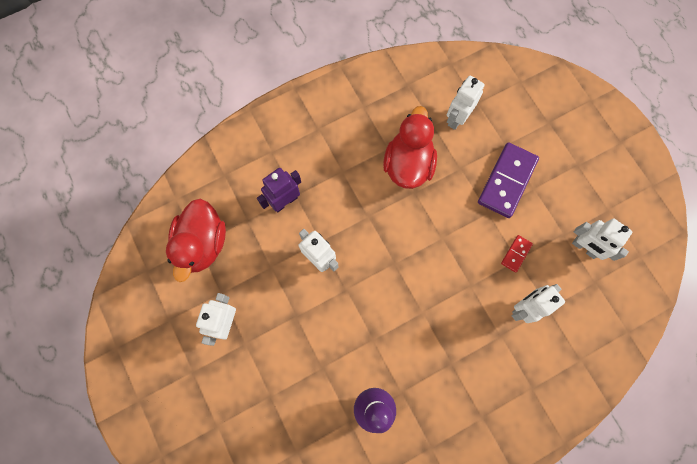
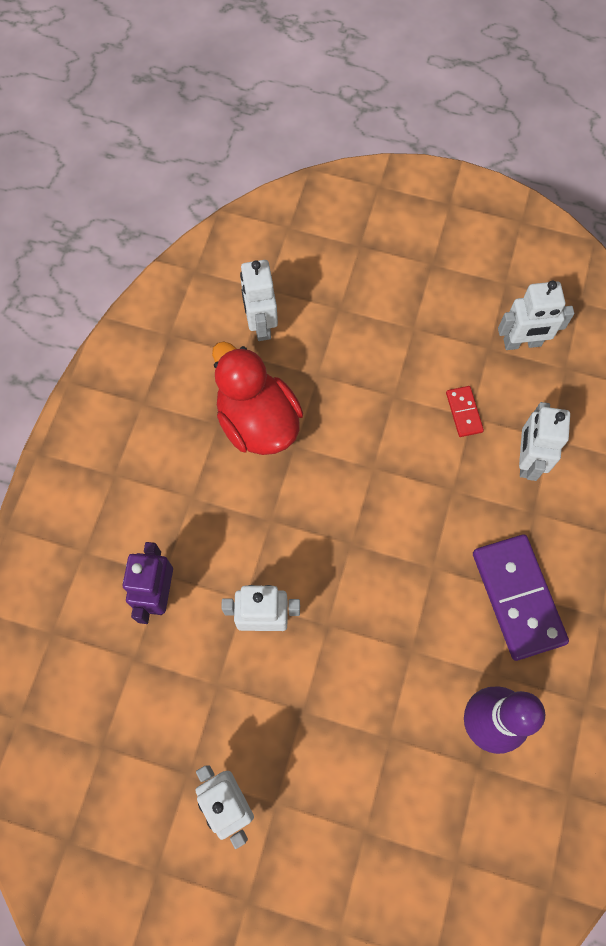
camera: 45 degrees left, 5 degrees down
(202, 244) = (107, 740): red duck -> none
(506, 181) = (379, 345): purple domino -> purple domino (517, 597)

